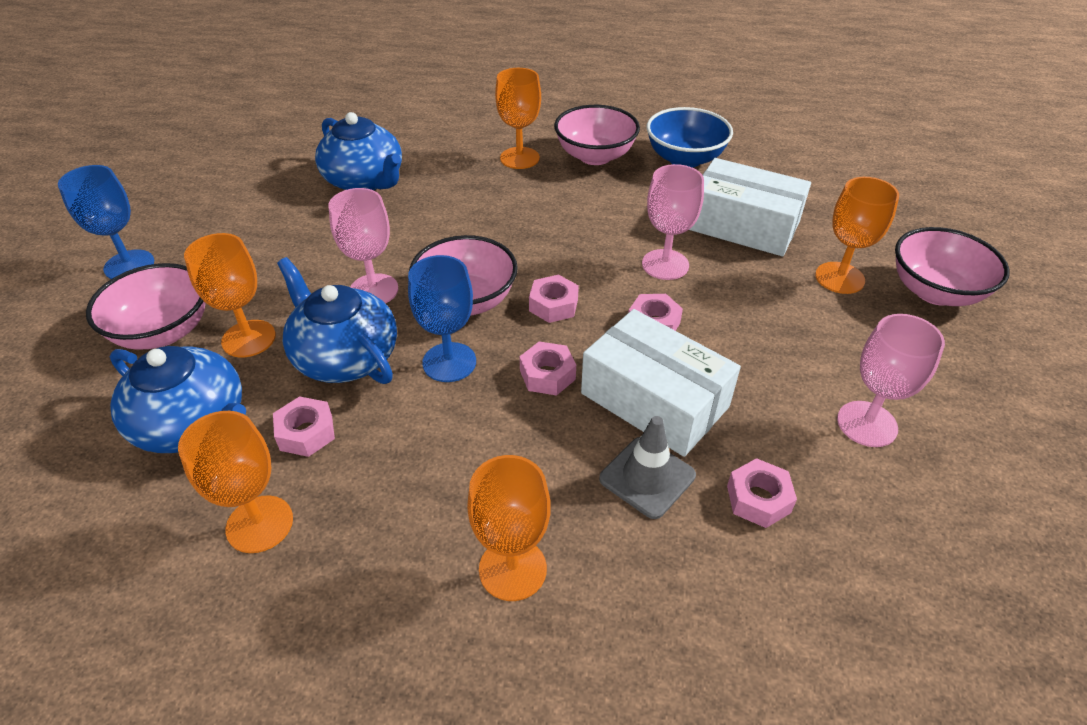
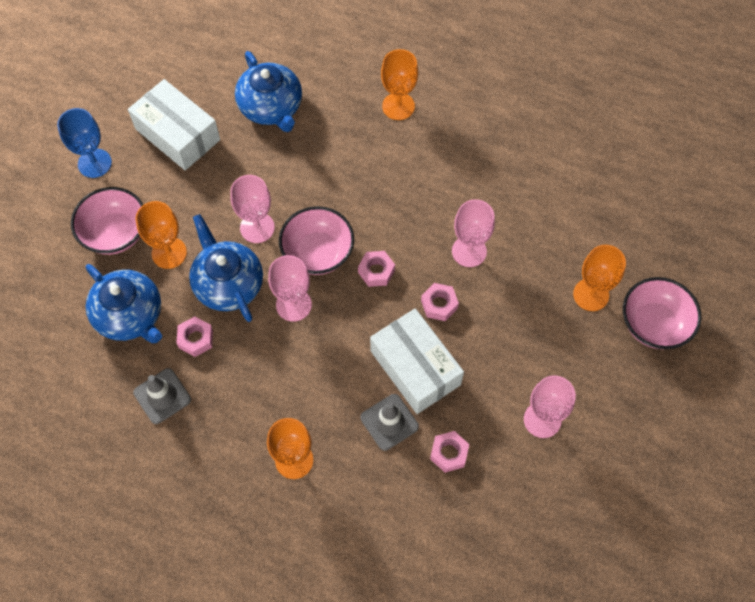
camera: 15 degrees right, 20 degrees up
(259, 524) = (162, 396): orange goblet -> grey traffic cone
(449, 362) = (293, 305): blue goblet -> pink goblet
(547, 375) = (354, 331): pink nut -> none
(595, 156) = (460, 117): pink bowl -> none
(684, 159) = (532, 137): blue bowl -> none
(743, 225) = (545, 224): white box -> white box (177, 134)

